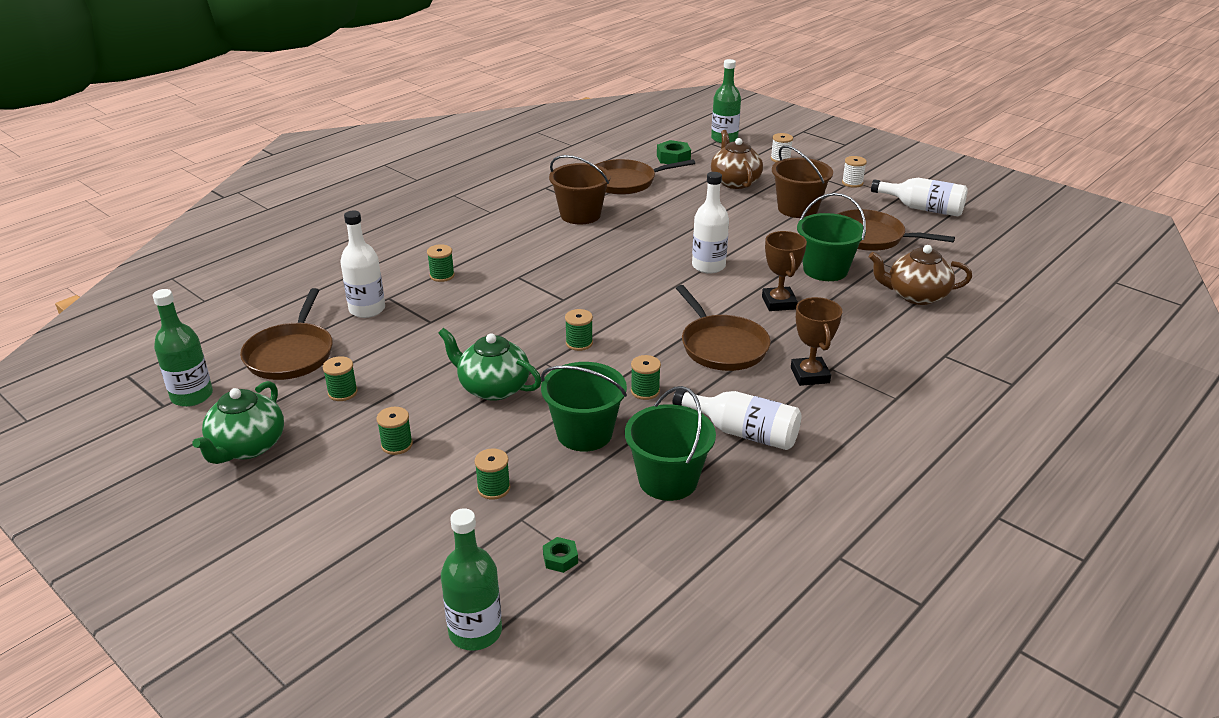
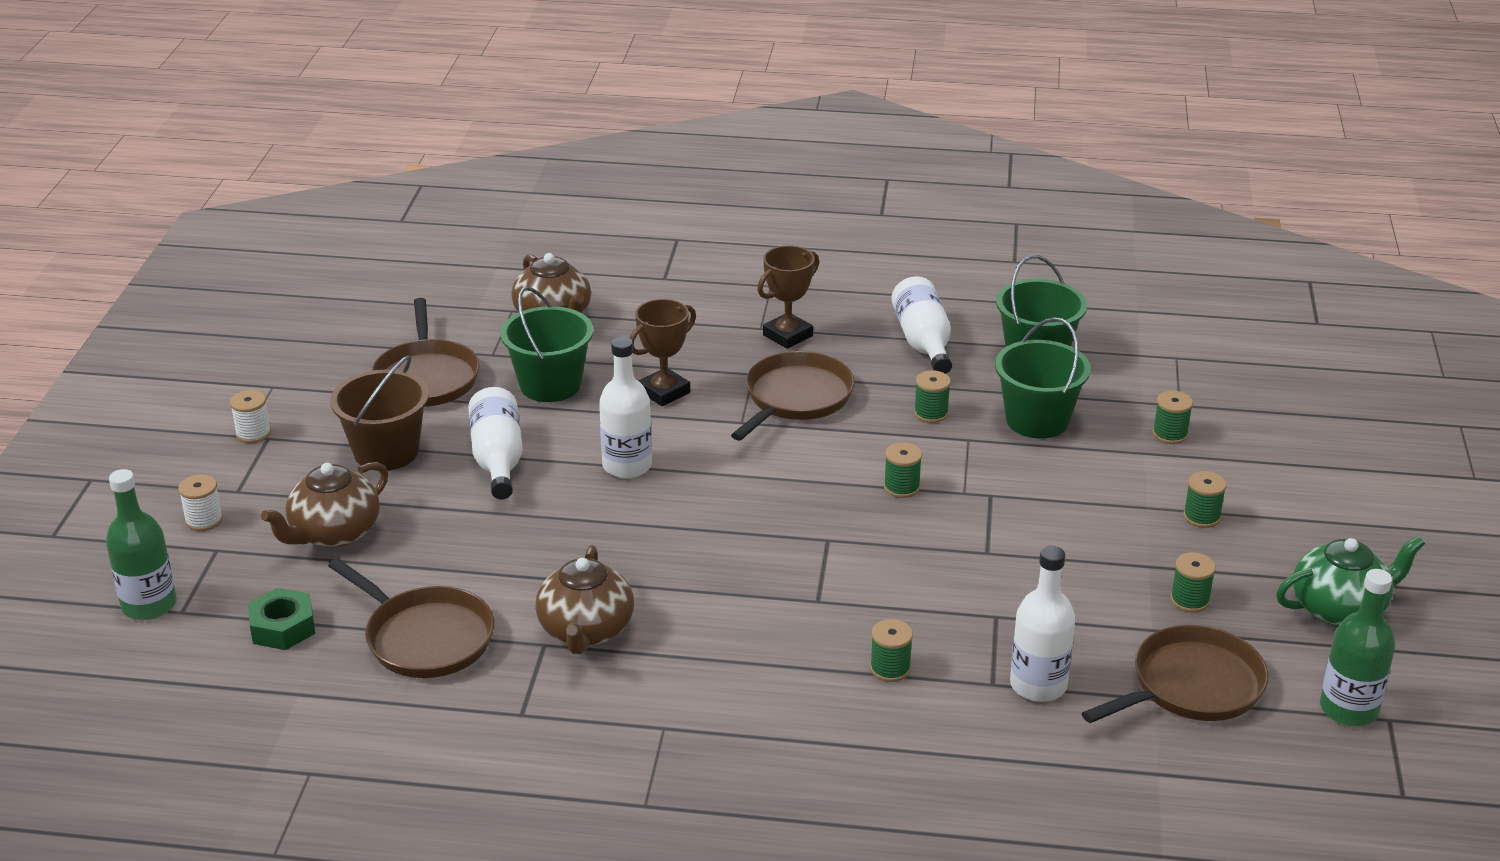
camera: 125 degrees left, 0 degrees up
(475, 631) = (1302, 373): green bottle -> none
(493, 388) = (1047, 505): green teapot -> none
(560, 559) = (1189, 368): green nut -> none
(580, 215) = (586, 631): brown bucket -> brown teapot
(923, 208) = (300, 362): white bottle -> white bottle (498, 459)

